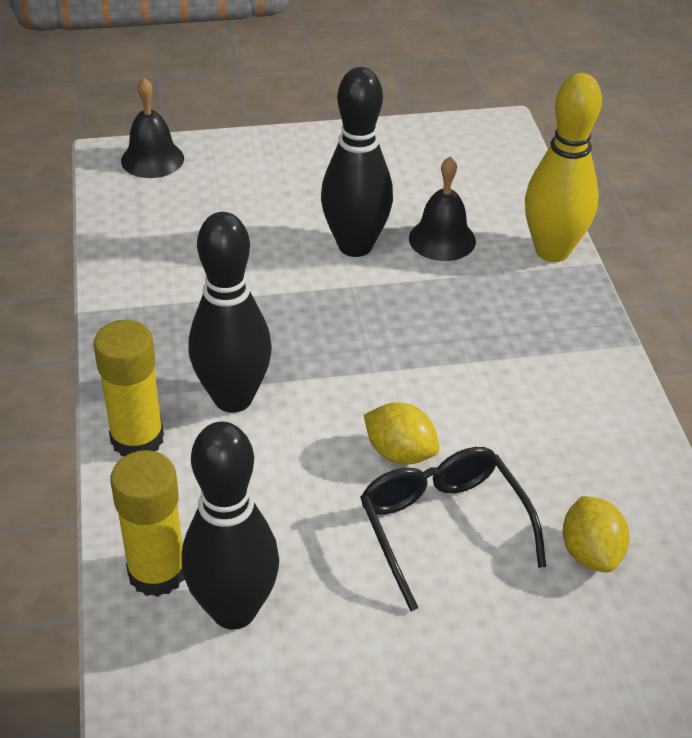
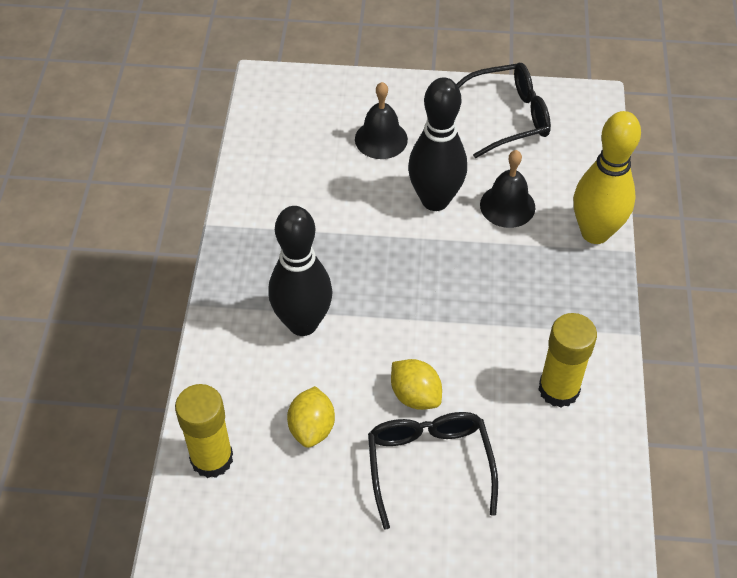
camera: 15 degrees right, 10 degrees up
(137, 439) = (224, 345): yellow glue stick -> yellow glue stick (558, 389)
(152, 159) = (296, 89): black bell -> black bell (381, 139)
(234, 610) = (258, 500): black bowling pin -> none
(412, 154) = (508, 117): none -> black glasses
(590, 553) = (534, 510): yellow lemon -> yellow lemon (312, 428)

